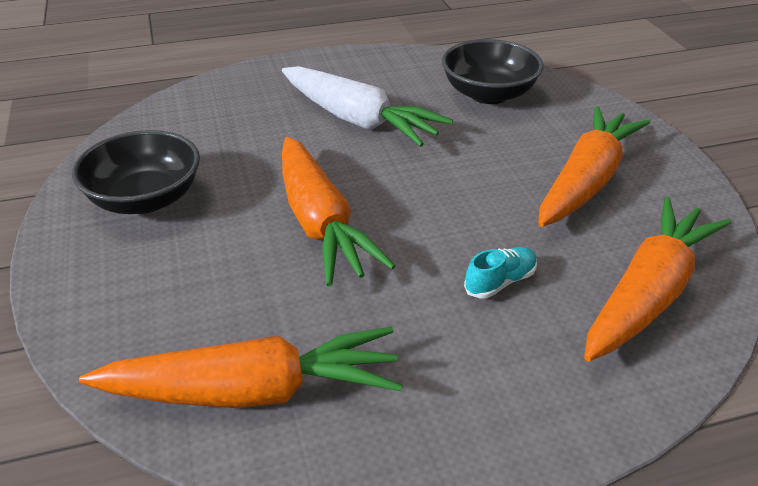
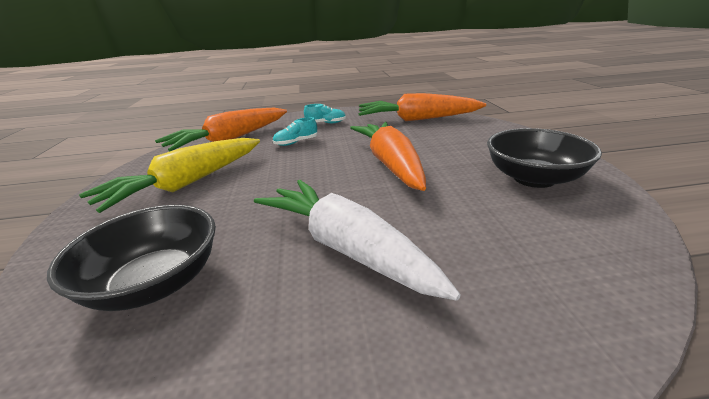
camera: 170 degrees left, 10 degrees down
(479, 372) = (326, 123): none -> turquoise shoe
(586, 181) = (187, 184): orange carrot -> yellow carrot

